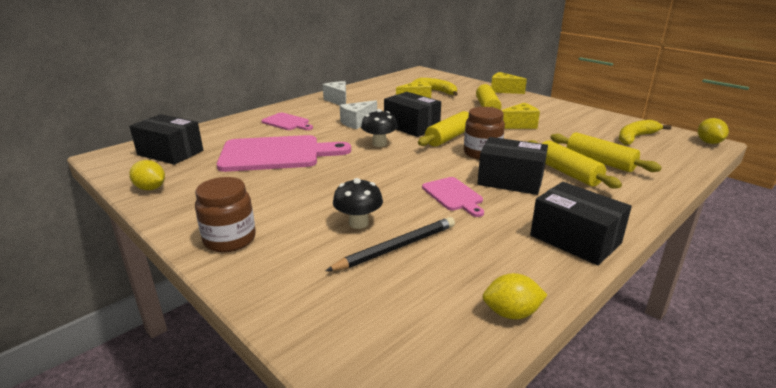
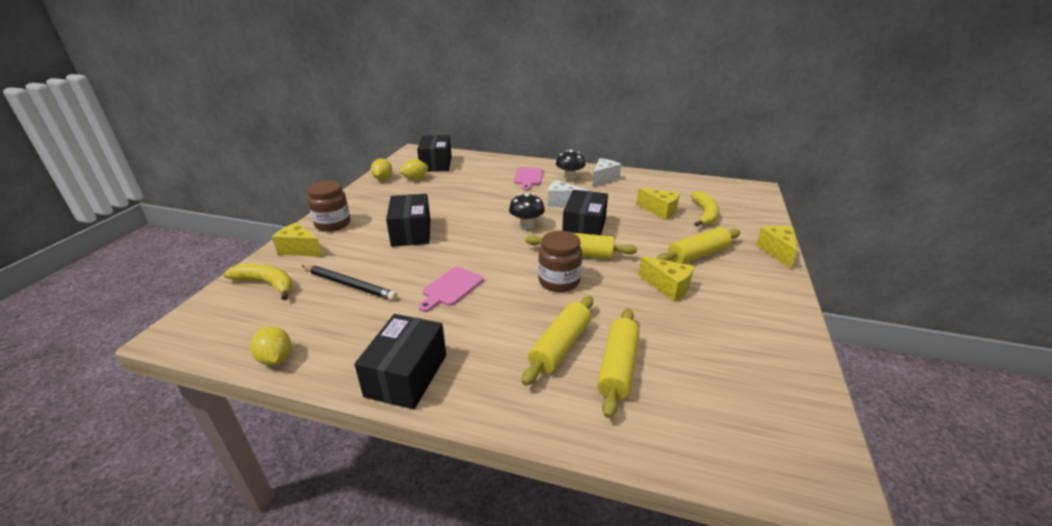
camera: 60 degrees right, 5 degrees up
(270, 272) = (300, 249): none -> yellow cheese
(276, 154) = (465, 194): pink cutting board -> none
(358, 223) = (377, 259): black mushroom -> black mushroom (569, 178)
(510, 180) = (507, 312): black box -> black box (411, 232)
(635, 137) = (746, 392): yellow banana -> yellow banana (267, 284)
(709, 142) = (831, 485): yellow lemon -> yellow lemon (415, 179)

